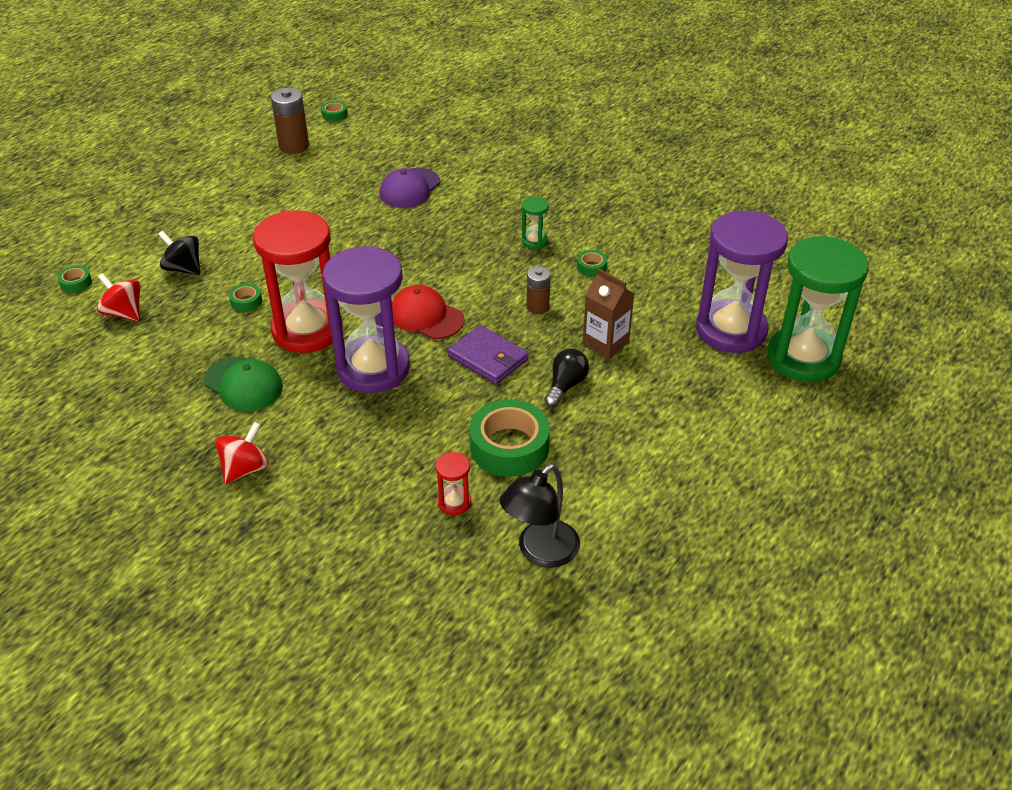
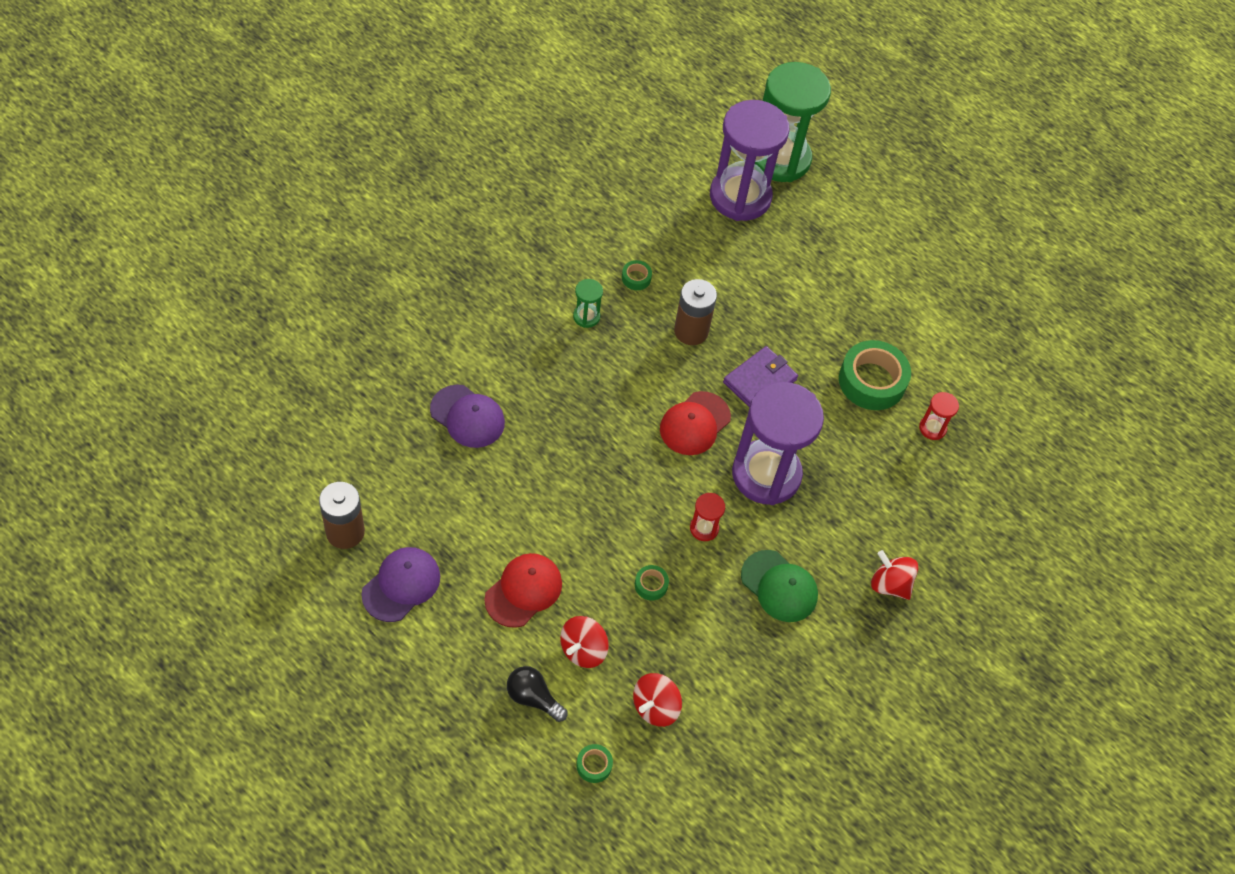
camera: 90 degrees left, 15 degrees up
(183, 268) = (583, 650): black spinning top -> red spinning top
(241, 232) = (523, 591): none -> red cap
(243, 384) = (779, 586): green cap -> green cap turned 90 degrees clockwise
(247, 175) = (401, 585): none -> purple cap
(307, 330) = (704, 528): red hourglass -> red hourglass, size x0.41
(334, 115) = (280, 483): green tape -> none
(537, 307) = (691, 331): brown battery -> brown battery, size x1.58
(540, 552) = (983, 378): black lamp -> none
(565, 386) = (801, 329): black light bulb -> black light bulb (533, 698)
(605, 343) = (748, 289): brown carton -> none

